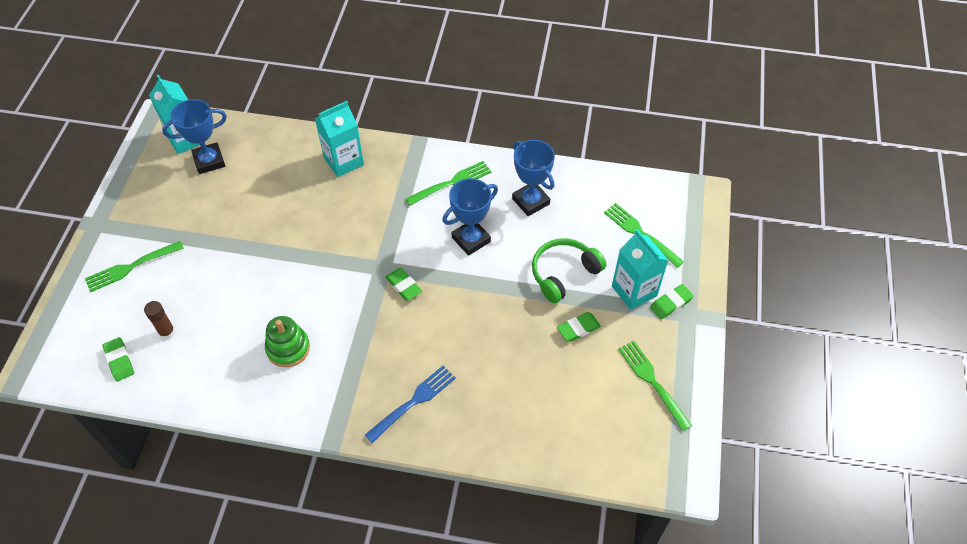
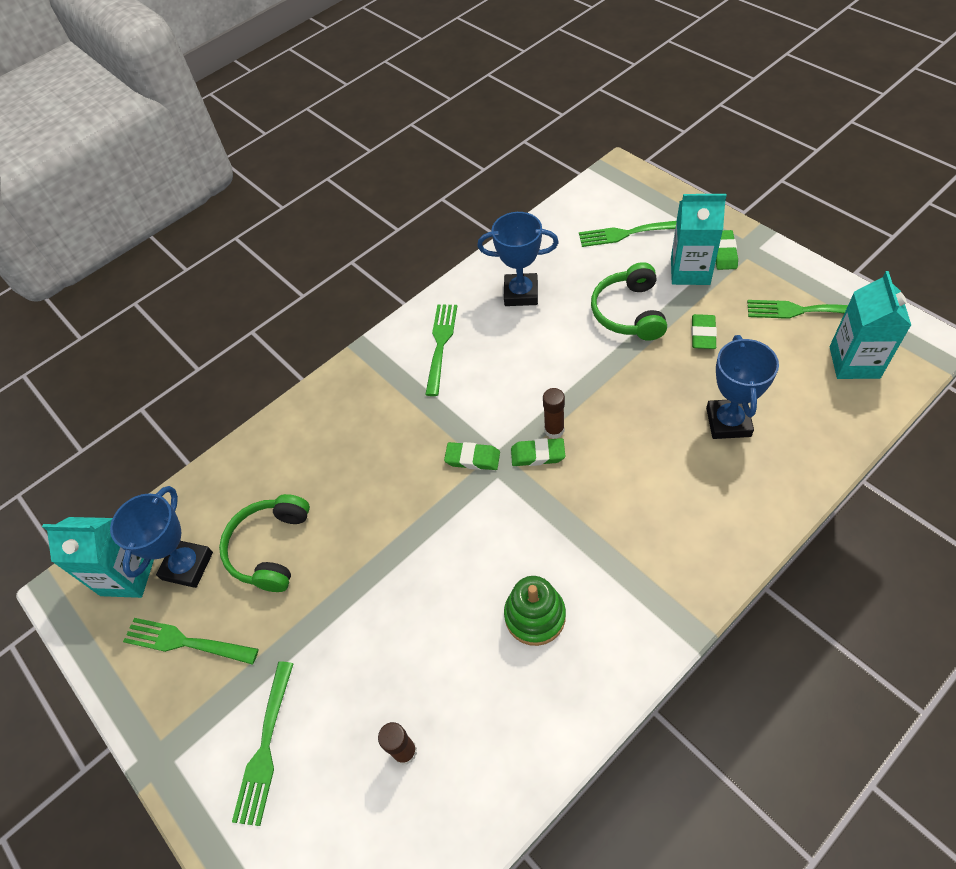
camera: 45 degrees left, 0 degrees up
(119, 361) = (403, 840): green eraser -> green eraser (472, 458)
(166, 192) = (186, 642): none -> green fork
(245, 191) = (270, 548): none -> green headphones
(344, 161) = (322, 426): turquoise carton -> turquoise carton (854, 362)
(413, 402) = (697, 523): blue fork -> none
(429, 284) = (554, 430): none -> brown glue stick
(471, 239) = (526, 365): blue trophy -> blue trophy (728, 422)

